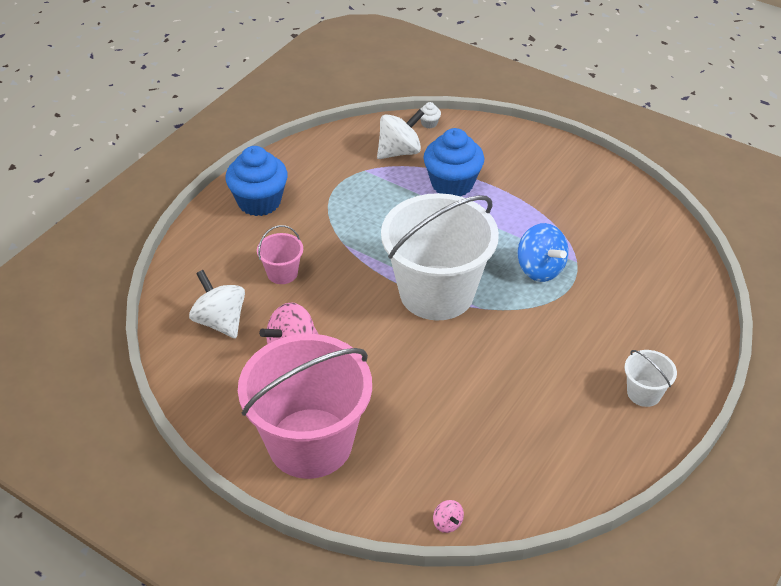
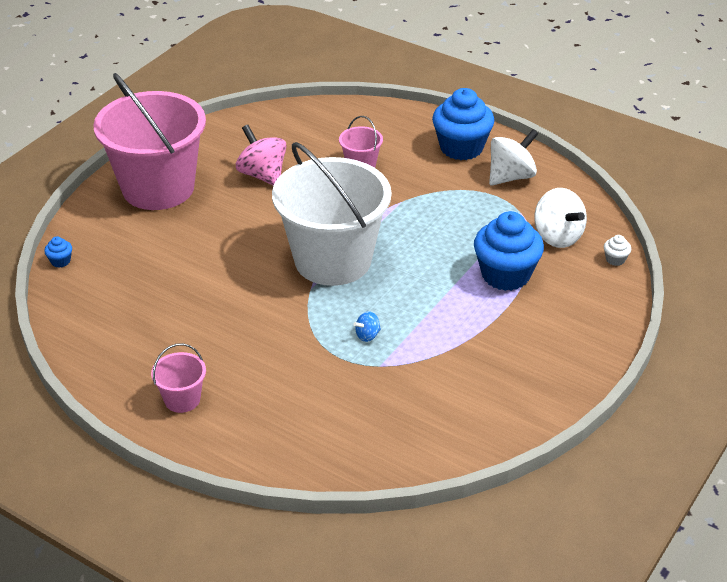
camera: 90 degrees right, 5 degrees down
(220, 321) = (300, 135): white spinning top -> white spinning top (511, 177)
(447, 523) = (60, 261): pink spinning top -> blue cupcake
(540, 269) = (367, 335): blue spinning top -> blue spinning top, size x0.47
(644, 393) = (182, 399): white bucket -> pink bucket

